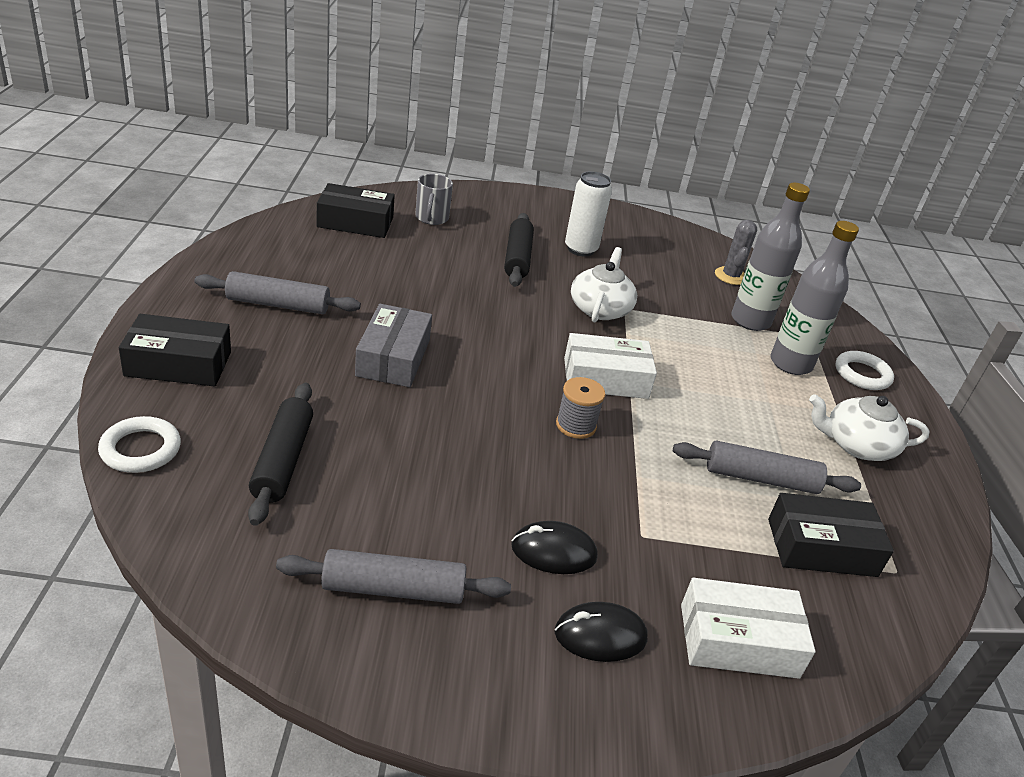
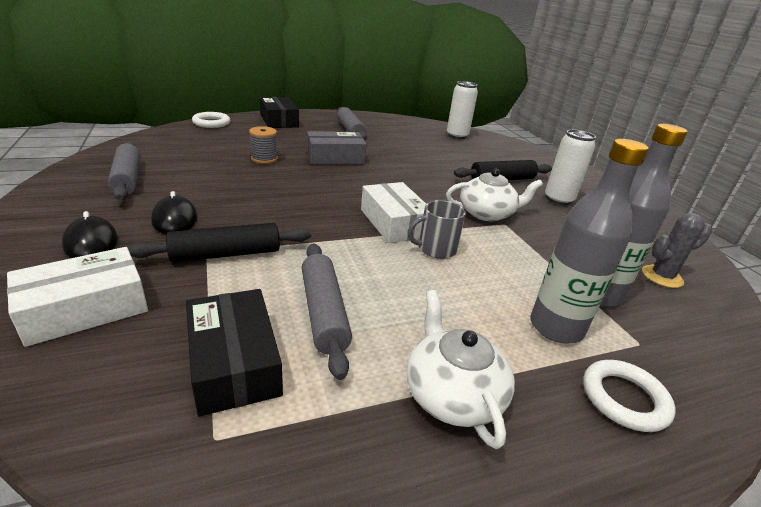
camera: 70 degrees right, 5 degrees down
(282, 460) = (221, 145): black rolling pin -> black rolling pin (226, 254)
(355, 222) = (457, 136): black box -> white can
(431, 218) = (500, 152): grey mug -> grey mug (436, 249)
(576, 425) = (321, 216): grey spool -> grey spool (264, 159)
(738, 641) = (85, 308): white box -> white box turned 75 degrees clockwise

